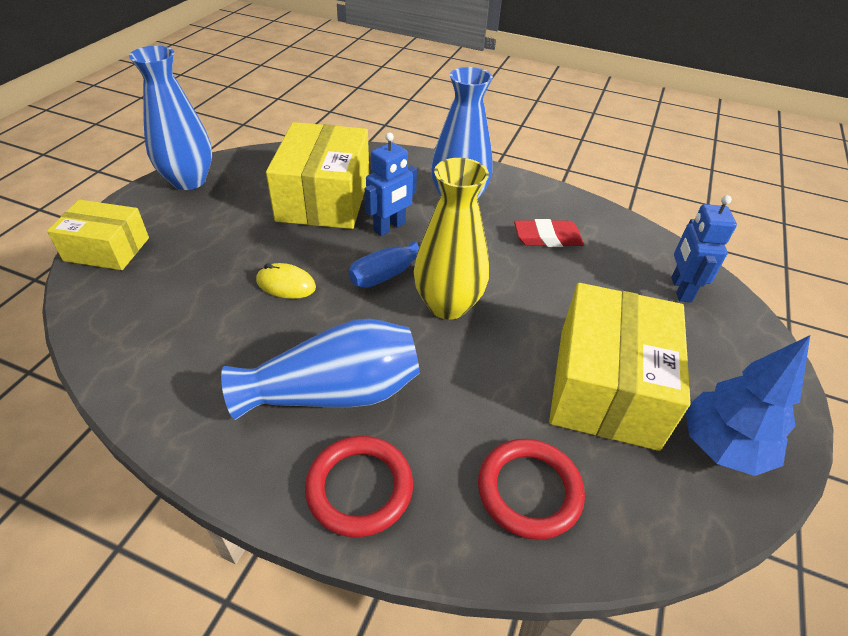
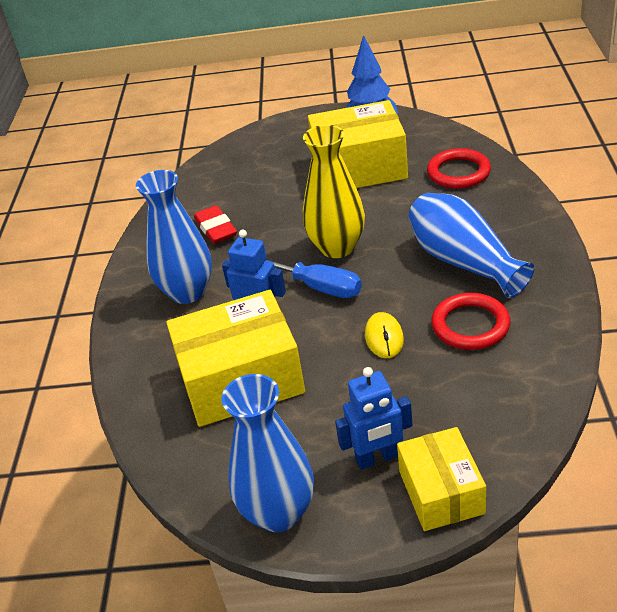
camera: 105 degrees left, 5 degrees down
(359, 488) = (516, 223): red ring -> red ring (470, 325)
(680, 289) = (240, 162): blue robot -> blue robot (377, 458)

